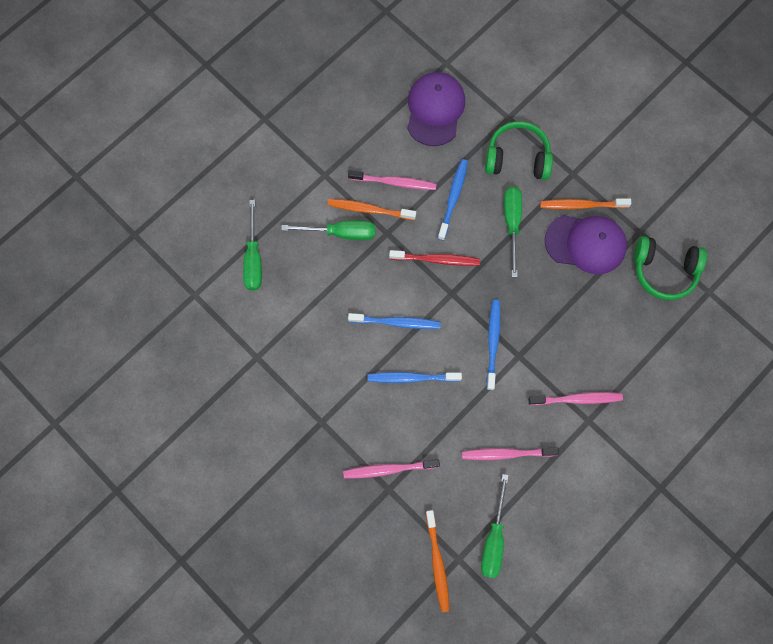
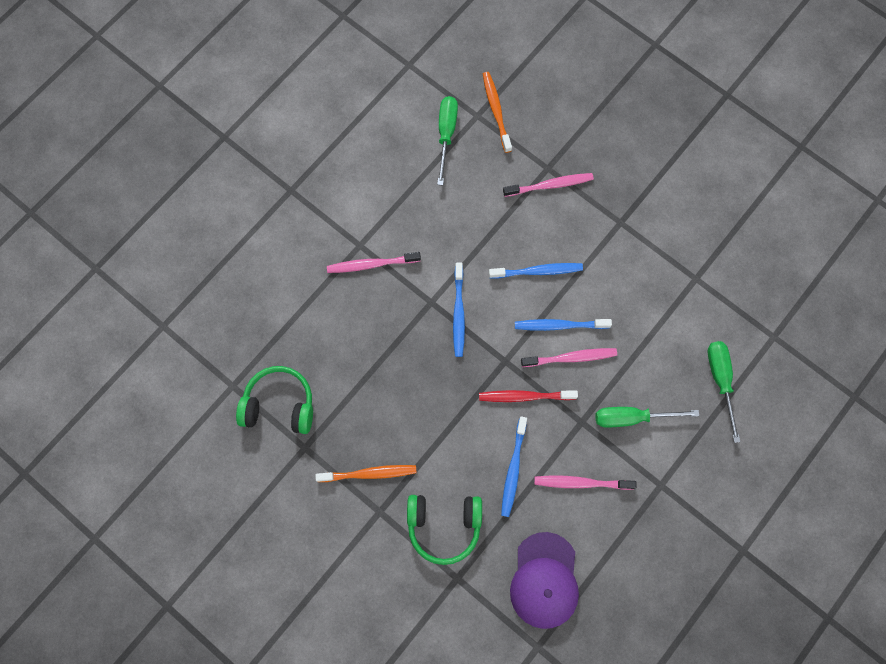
camera: 175 degrees right, 0 degrees up
(369, 210) = (604, 447): orange toothbrush -> none
(507, 454) = (438, 208): pink toothbrush -> pink toothbrush (570, 358)
(512, 224) = (446, 444): green screwdriver -> none
(586, 244) = (364, 428): purple cap -> none

